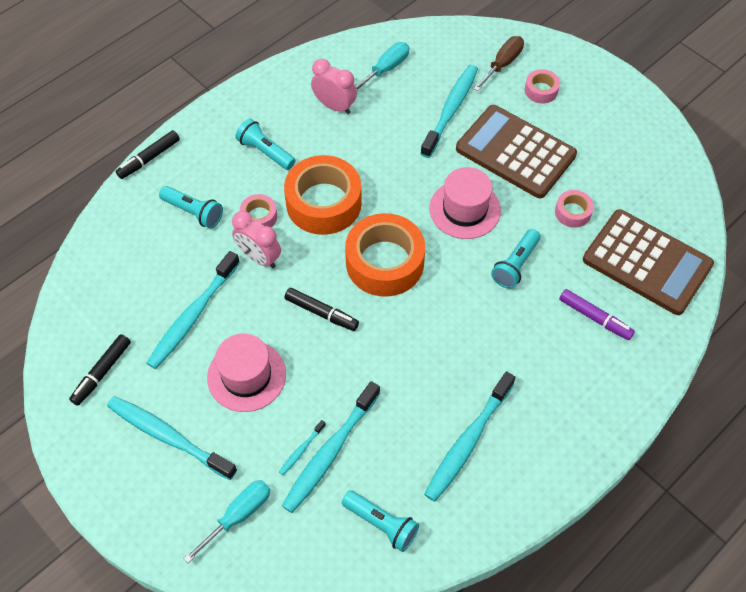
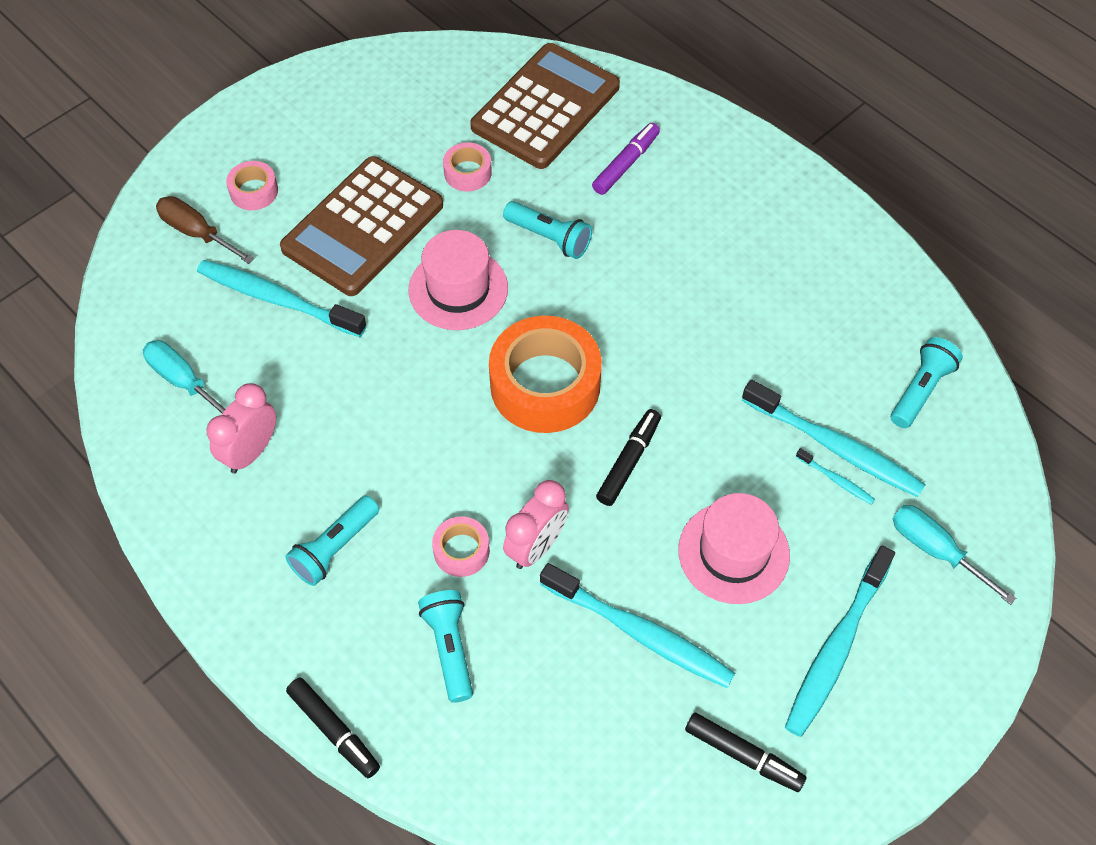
camera: 90 degrees left, 0 degrees up
(194, 212) = (449, 648): turquoise flashlight -> turquoise flashlight turned 45 degrees counterclockwise
(324, 203) = (439, 463): orange tape -> none
(468, 442) = (804, 299): turquoise toothbrush -> none

